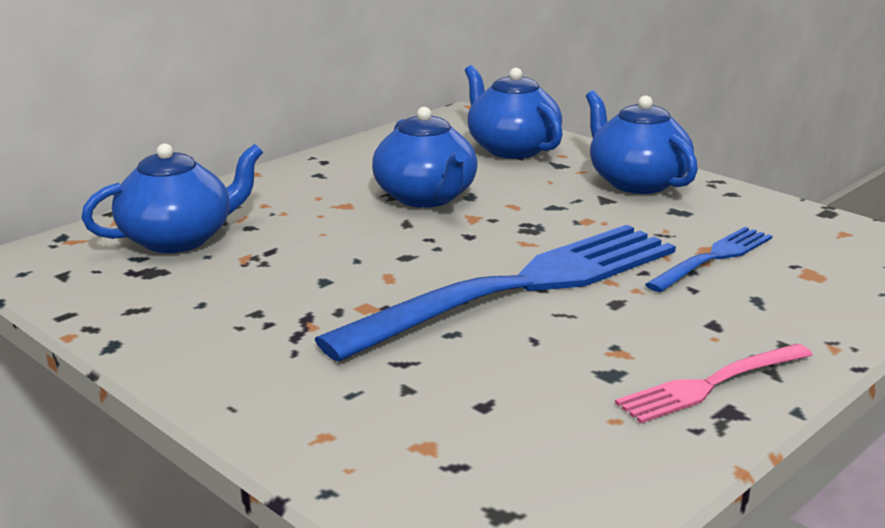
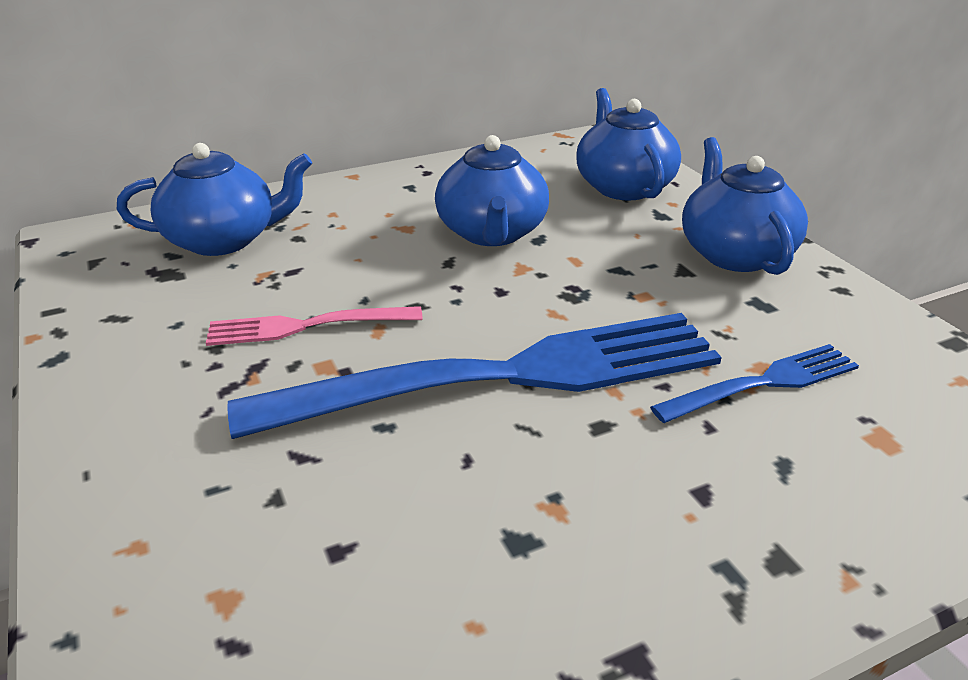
camera: 20 degrees right, 10 degrees up
(711, 384) = (637, 600): pink fork -> pink fork (307, 326)

